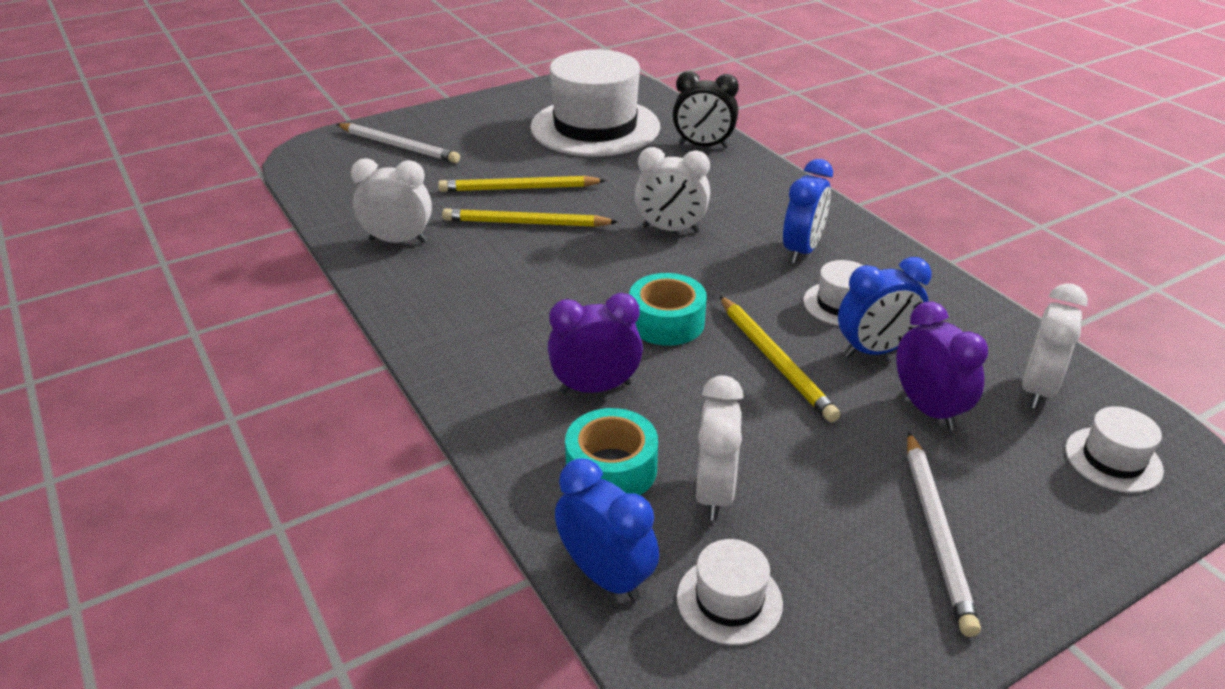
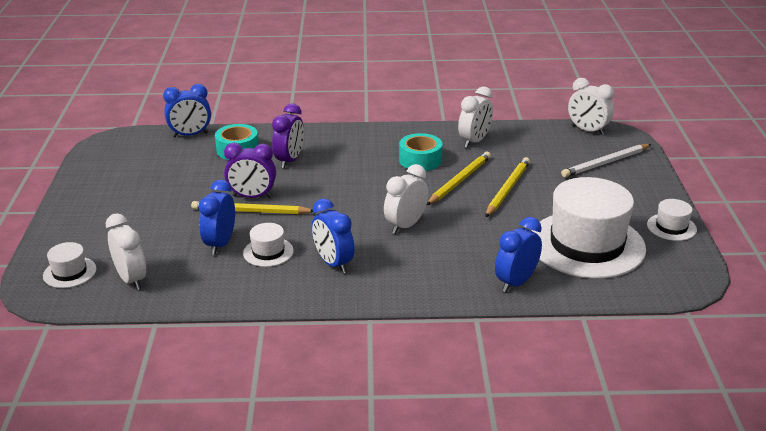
camera: 120 degrees right, 5 degrees down
(666, 322) = (316, 193): turquoise tape -> turquoise tape (420, 160)
(703, 146) = (516, 282): black clock -> blue clock
(714, 492) = (196, 166): white clock -> white clock (587, 130)
(729, 600) = (149, 152): white hat -> white hat (671, 227)
(928, 409) = (165, 238): purple clock -> purple clock (252, 196)
(937, 532) = (110, 205): white pencil -> none

